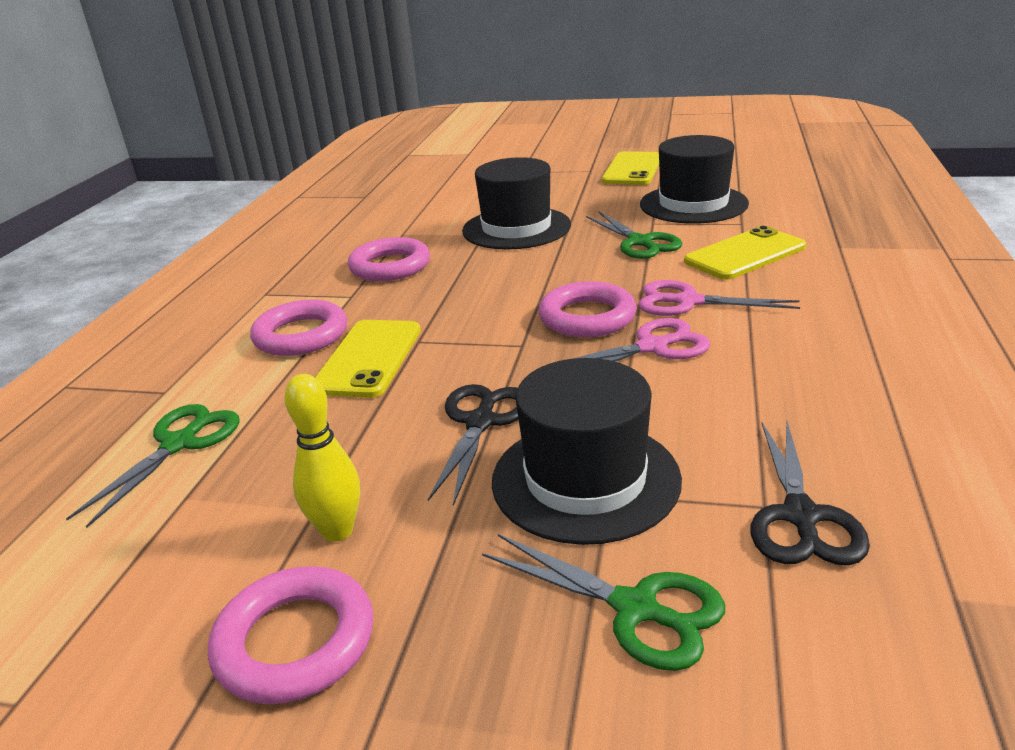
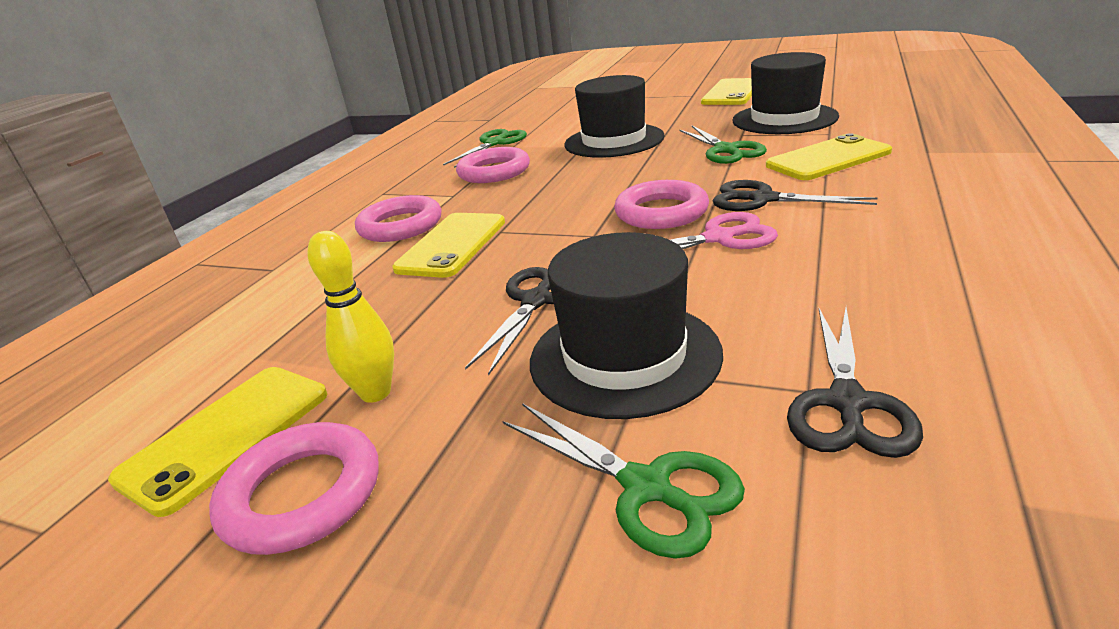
camera: 10 degrees right, 0 degrees up
(179, 444) = (268, 312): green scissors -> green scissors (494, 143)
(186, 586) = (226, 435): none -> yellow phone
(688, 302) = (763, 199): pink scissors -> black scissors

